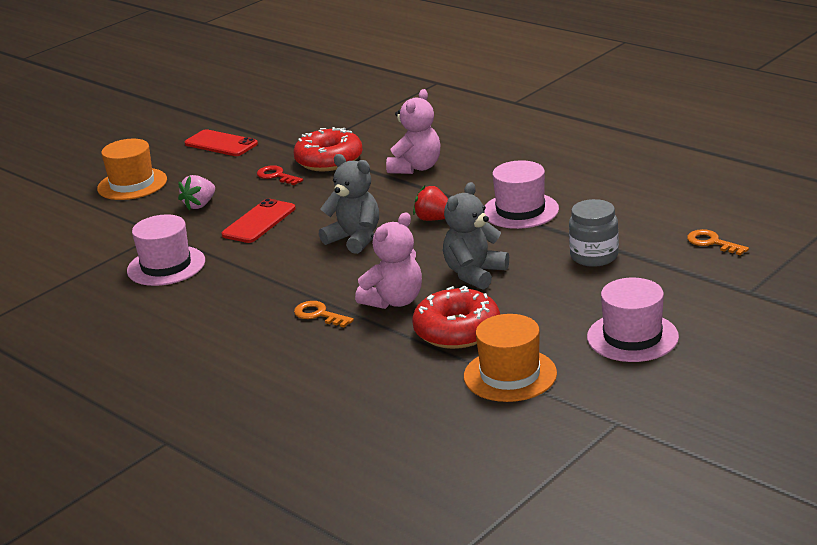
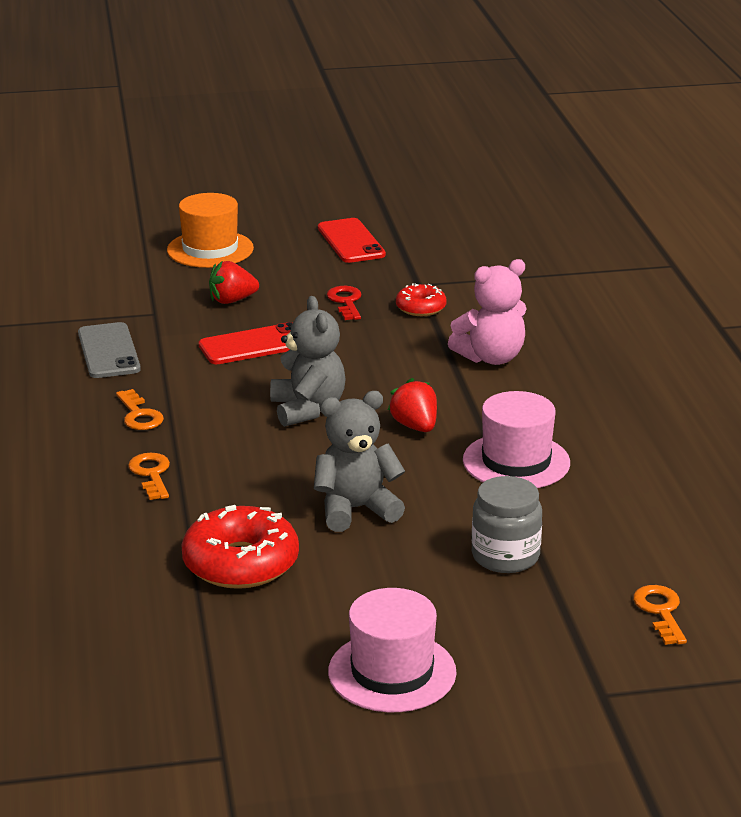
camera: 35 degrees right, 0 degrees up
(166, 266) = (108, 351): pink hat -> grey phone
(200, 205) = (232, 300): pink strawberry -> red strawberry
(253, 289) = (139, 415): none -> orange key
(329, 160) = (421, 308): red donut -> red donut, size x0.56
(394, 301) = (237, 497): pink teddy bear -> none
(510, 375) = (211, 641): orange hat -> none

